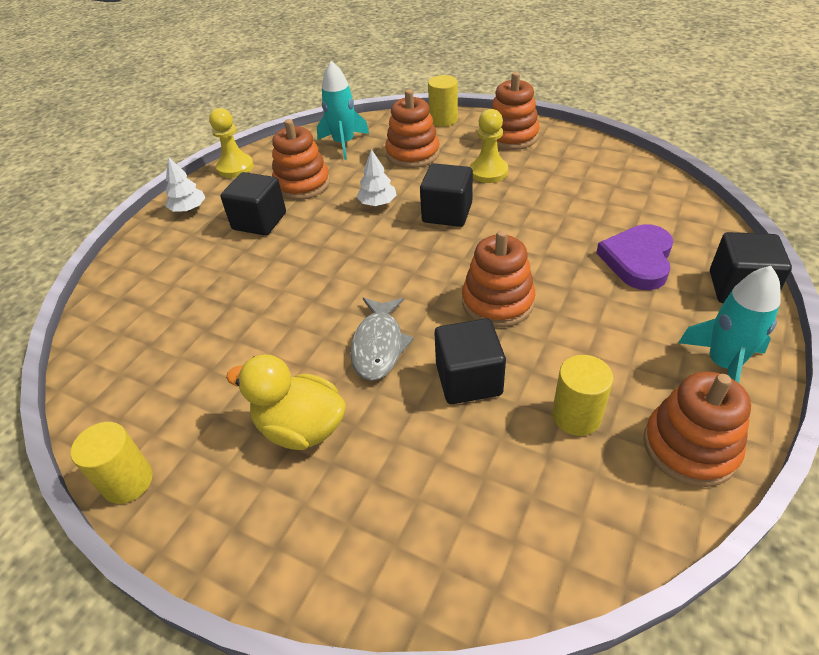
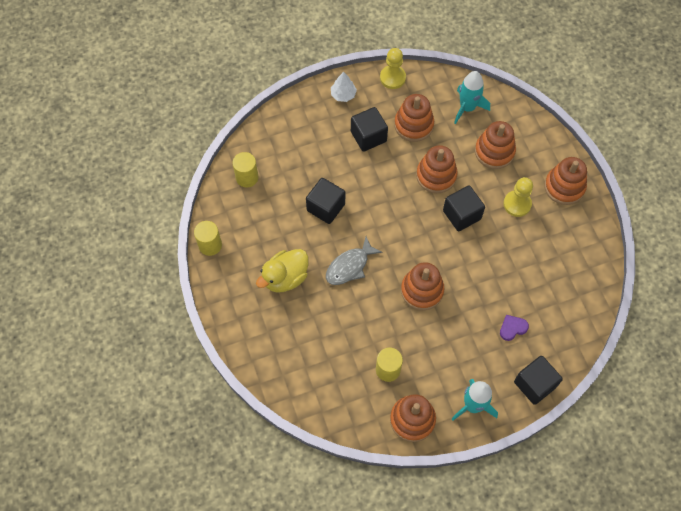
camera: 40 degrees right, 20 degrees up
(300, 428) = (285, 278): yellow duck -> yellow duck turned 105 degrees counterclockwise
(377, 203) = (436, 175): white tree -> orange stacking toy
(443, 120) = (544, 136): yellow cylinder -> yellow cylinder (247, 177)
(468, 379) = (367, 316): black cube -> black cube (326, 207)
(638, 260) = (512, 328): purple heart -> purple heart, size x0.55

